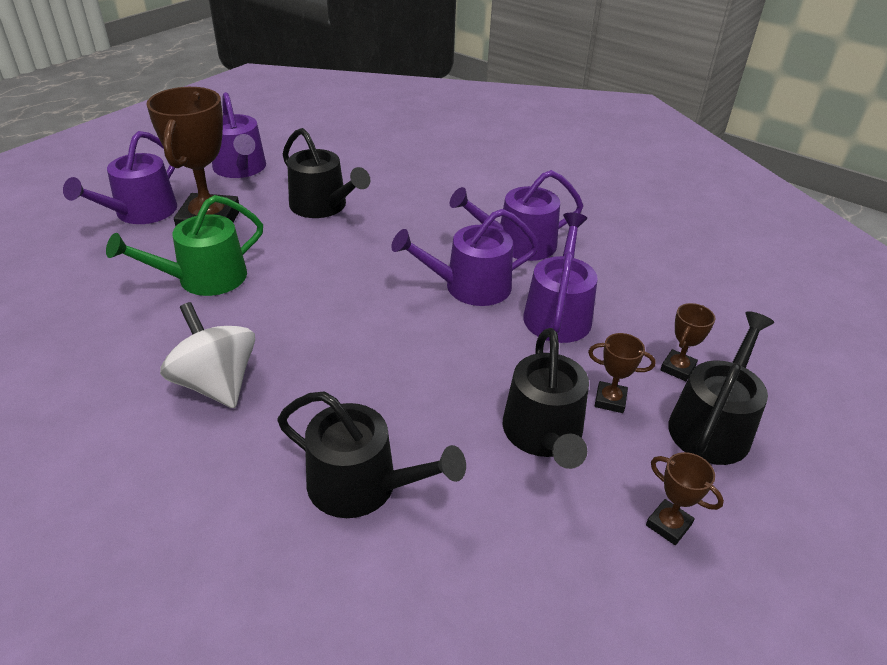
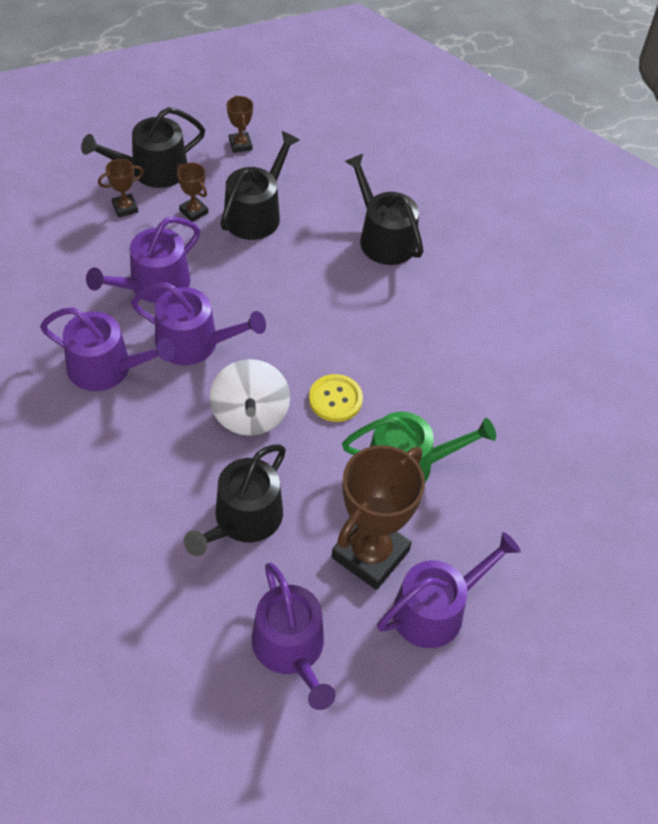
camera: 150 degrees left, 15 degrees up
(216, 383) = (439, 348): white spinning top -> white spinning top (250, 415)
(241, 169) = (291, 649): purple watering can -> purple watering can turned 150 degrees clockwise
(303, 297) = (335, 399): none -> yellow button
(323, 206) = (243, 520): black watering can -> black watering can turned 135 degrees counterclockwise

